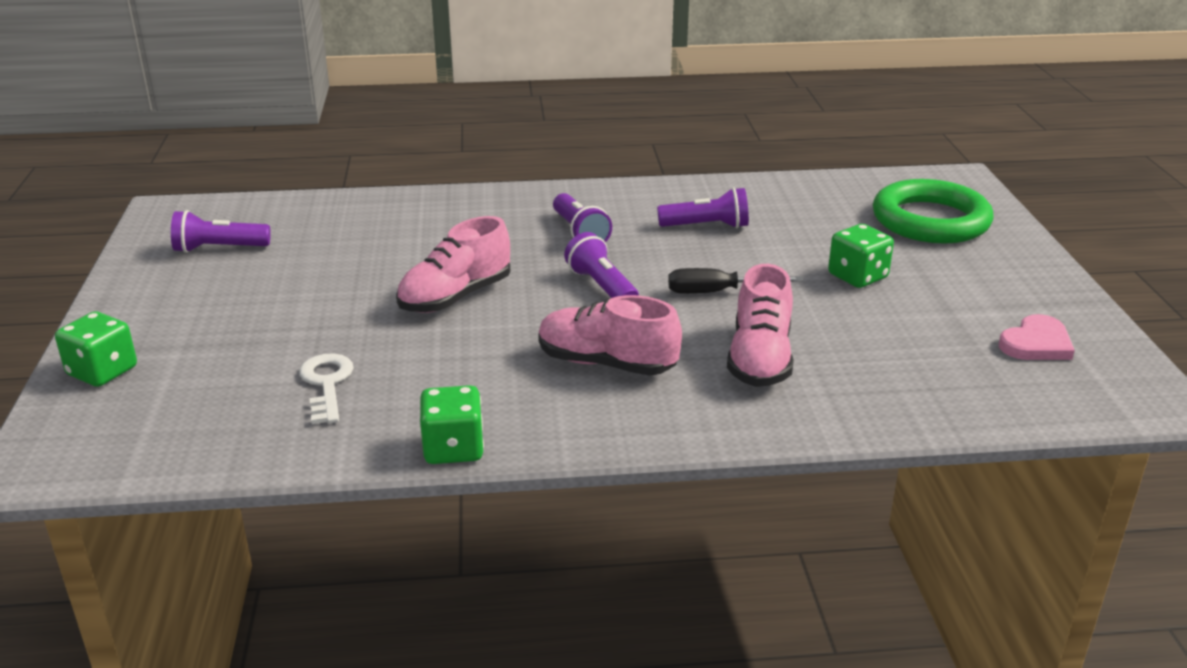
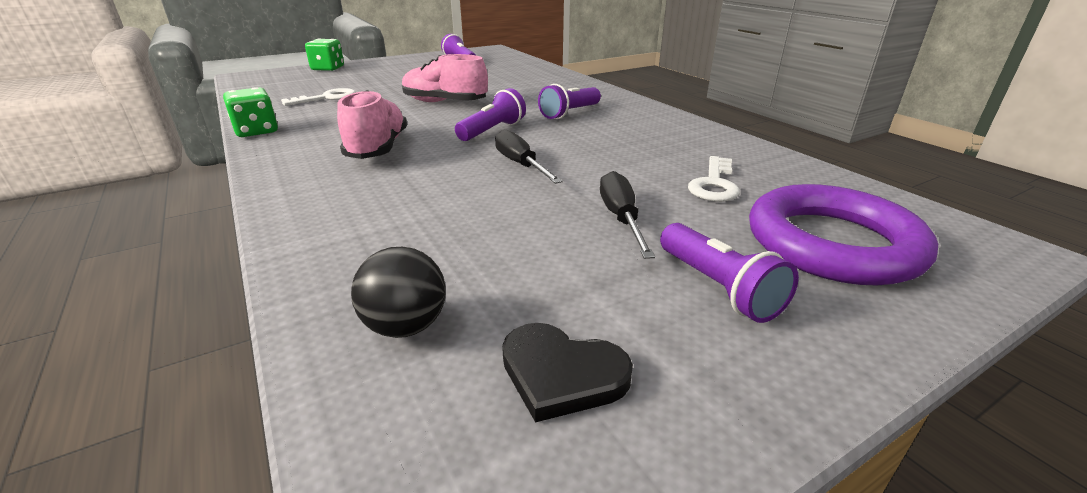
camera: 65 degrees right, 0 degrees up
(706, 226) = (637, 144): purple flashlight -> purple flashlight (718, 287)
(760, 359) = (411, 197): pink shoe -> none
(817, 224) = (714, 184): none -> white key
(857, 276) = (621, 218): green dice -> black screwdriver
(930, 220) = (832, 243): green ring -> purple ring
(974, 386) = (406, 326): none -> black ball
(1036, 343) = (561, 374): pink heart -> black heart

